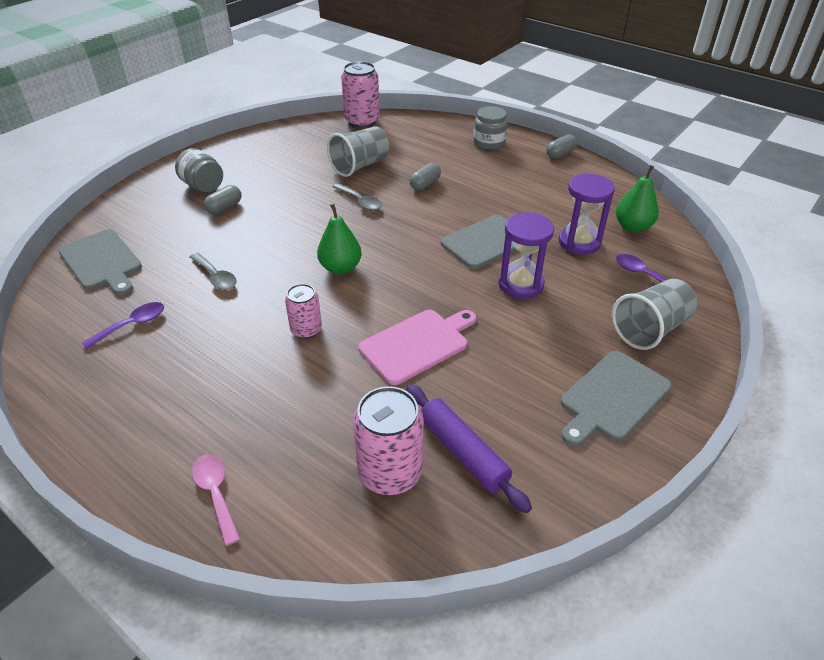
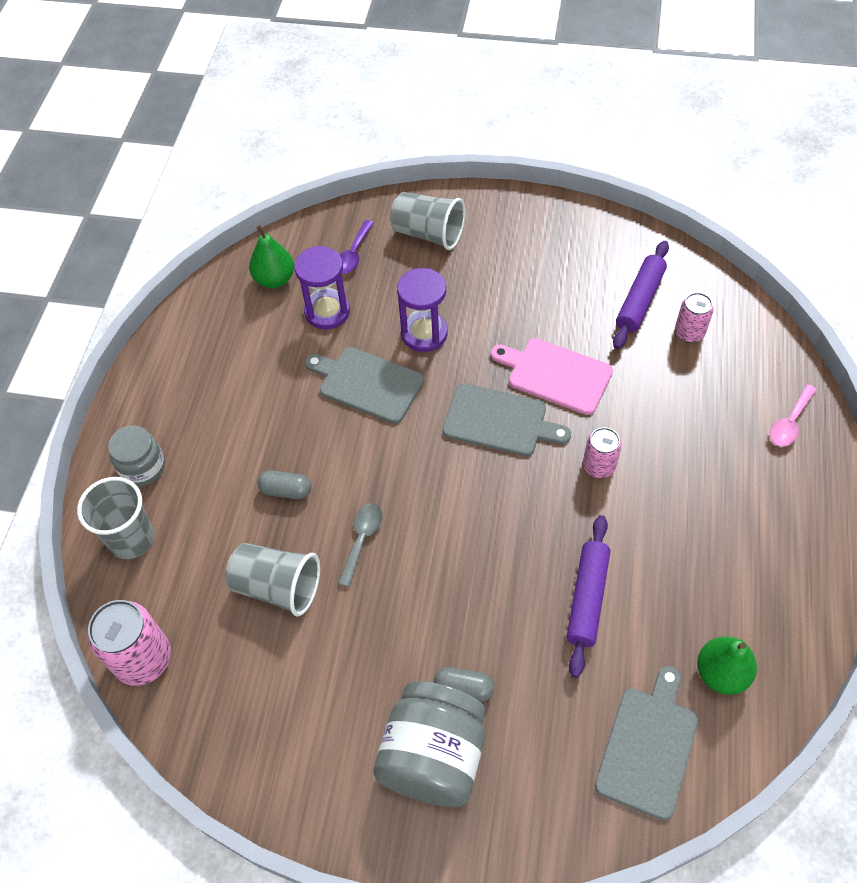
camera: 115 degrees left, 15 degrees up
(132, 325) = (704, 622): purple spoon -> none
(203, 186) = (433, 757): grey jar -> grey jar, size x1.69
(216, 277) = (587, 598): grey spoon -> purple rolling pin
(340, 268) = (495, 489): green pear -> green pear (721, 673)
(390, 472) = (689, 332): pink can -> pink can, size x0.60
(440, 131) = (132, 539): none -> grey cup
(560, 154) = (141, 382): grey capsule -> none
(612, 398) = (523, 237): grey cutting board -> grey cutting board (499, 421)

